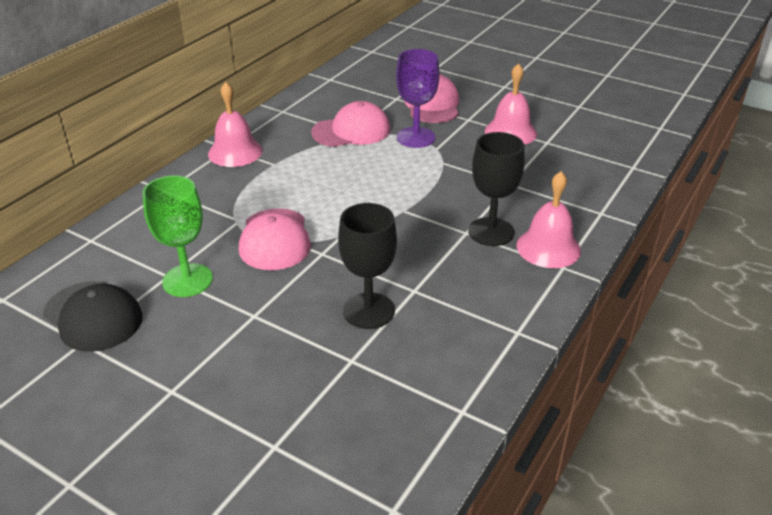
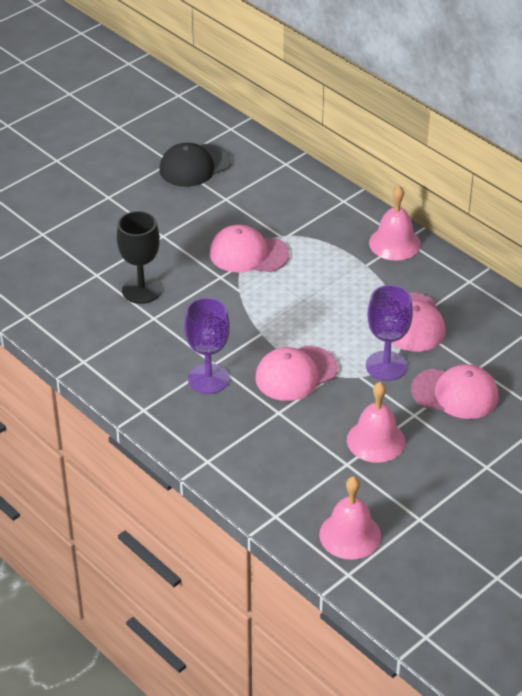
camera: 105 degrees right, 5 degrees up
(187, 280) = (215, 207): green goblet -> none
(452, 181) = (296, 373): none -> pink cap
(491, 232) = (208, 379): black goblet -> purple goblet
(548, 247) = (172, 408): pink bell -> pink bell (350, 535)

